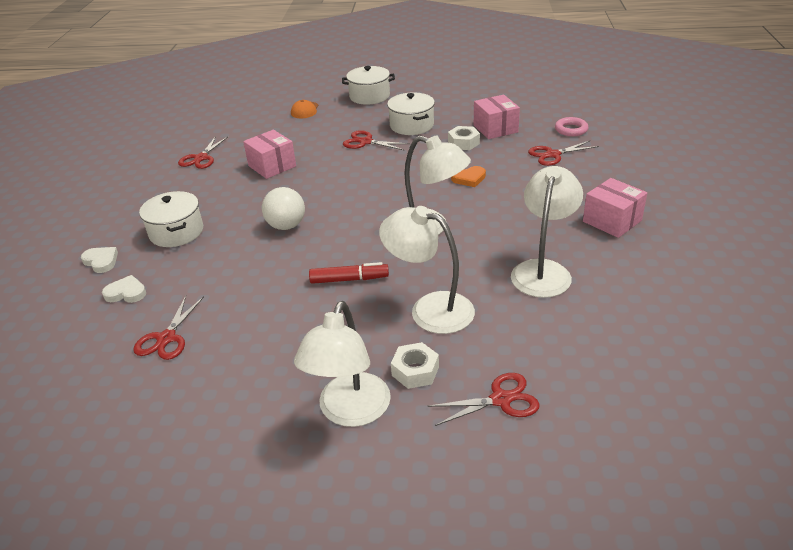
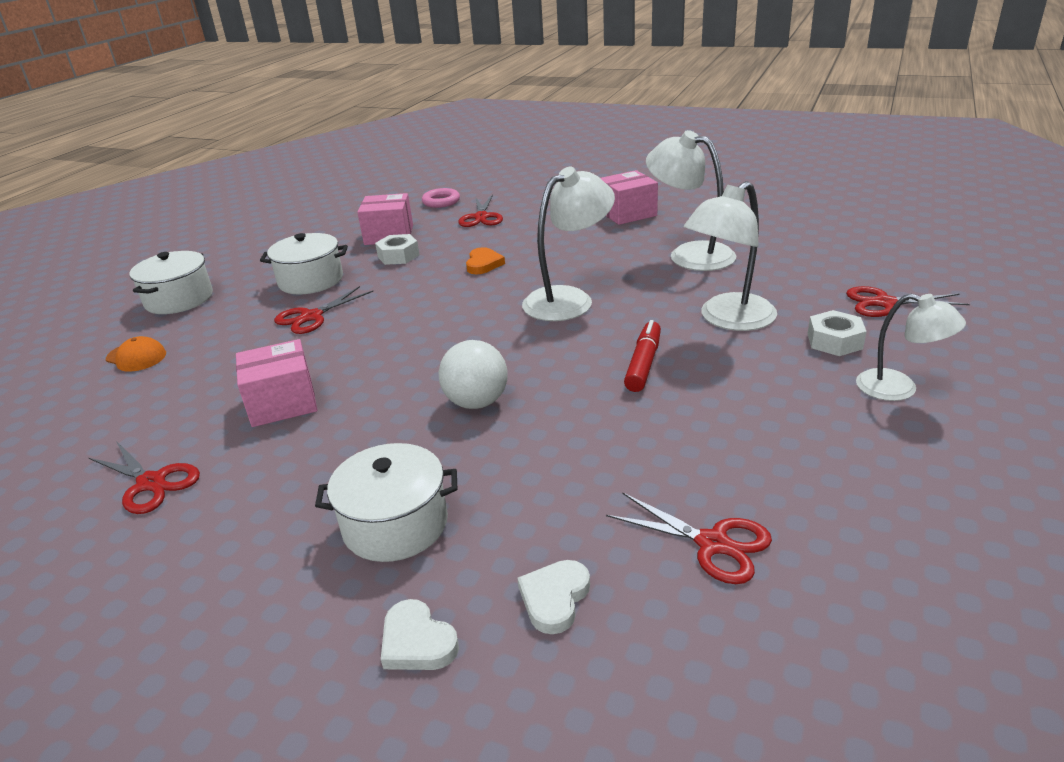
camera: 70 degrees left, 5 degrees down
(101, 261) = (417, 642): white heart -> white heart turned 105 degrees counterclockwise
(350, 412) = (899, 389): white lamp -> white lamp, size x0.64
(501, 400) = (885, 303): red scissors -> red scissors turned 90 degrees counterclockwise

